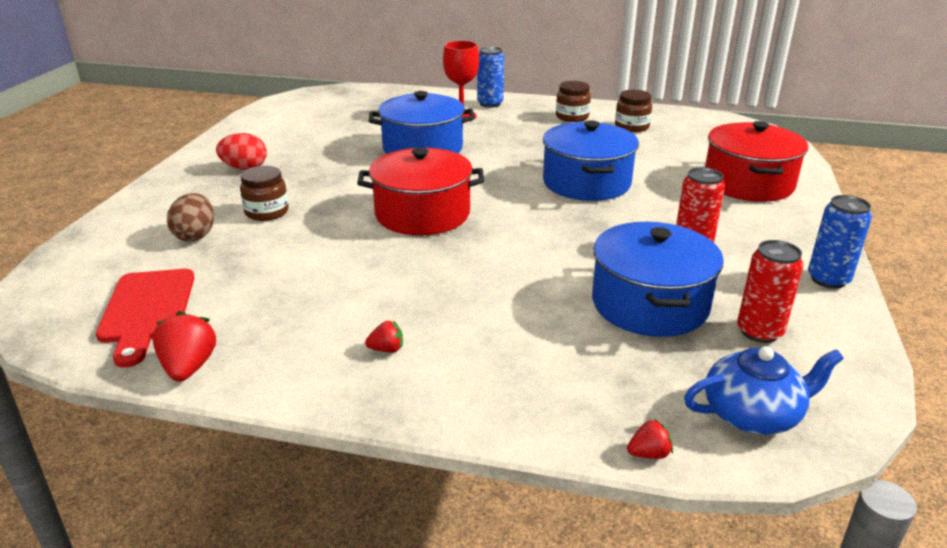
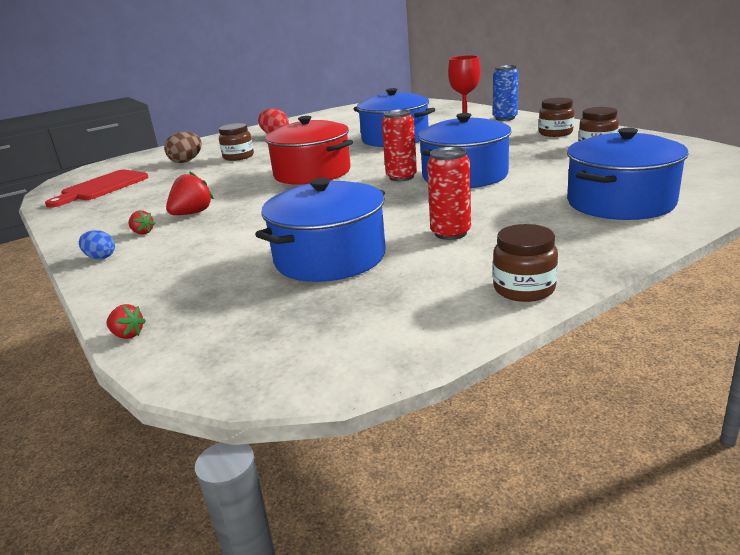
camera: 45 degrees right, 5 degrees down
(189, 367) = (63, 214): red strawberry -> red strawberry (192, 213)
(409, 397) = (100, 257): none -> blue egg
(748, 183) = (620, 202): red pot -> blue pot
(753, 414) = (234, 346): blue teapot -> none
(759, 332) = (367, 301): red can -> red can (401, 177)
(828, 279) = (524, 289): blue can -> brown jar

